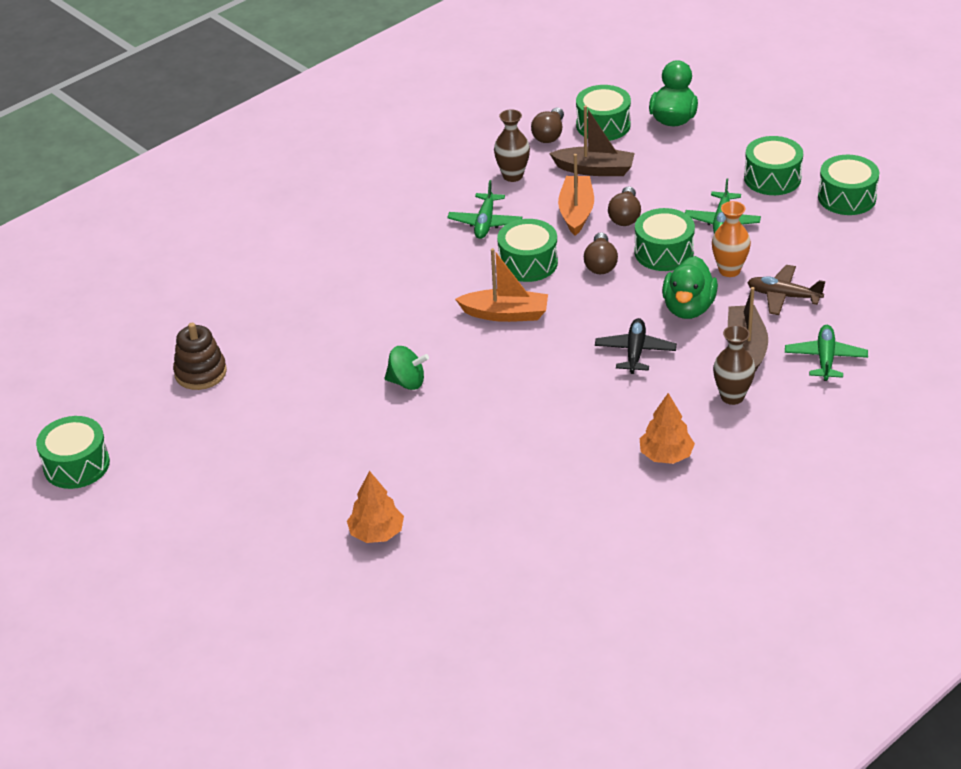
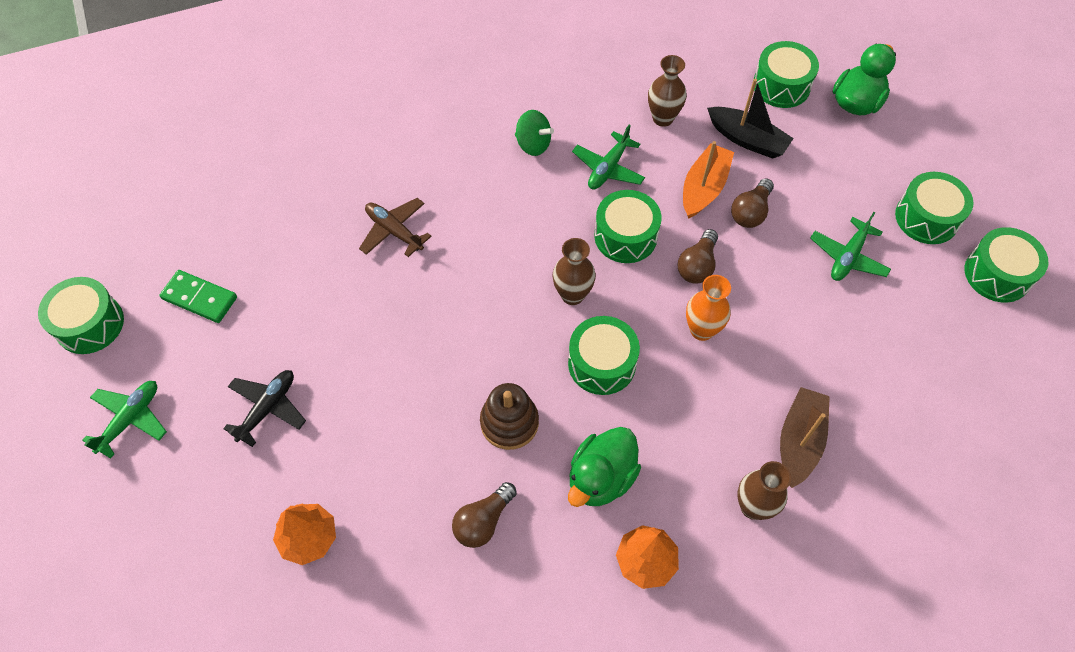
camera: 20 degrees right, 20 degrees up
(169, 417) = (199, 298): none -> green domino
(200, 373) = (255, 254): brown stacking toy -> brown stacking toy (509, 422)
(407, 382) = (435, 346): green spinning top -> green spinning top (533, 144)
(505, 314) = (572, 295): orange boat -> brown vase
(549, 135) = (722, 79): brown light bulb -> brown light bulb (483, 521)
(594, 169) = (747, 139): brown boat -> black boat
(635, 352) = (679, 400): black plane -> black plane (267, 408)
(664, 252) = (769, 275): green drum -> green drum (602, 363)
(688, 308) = (761, 362): green duck -> green duck (601, 478)
(729, 270) = (827, 326): orange vase -> orange vase (701, 330)
(783, 296) = (870, 386): brown plane -> brown plane (394, 231)
(825, 359) = (878, 495): green plane -> green plane (130, 419)

